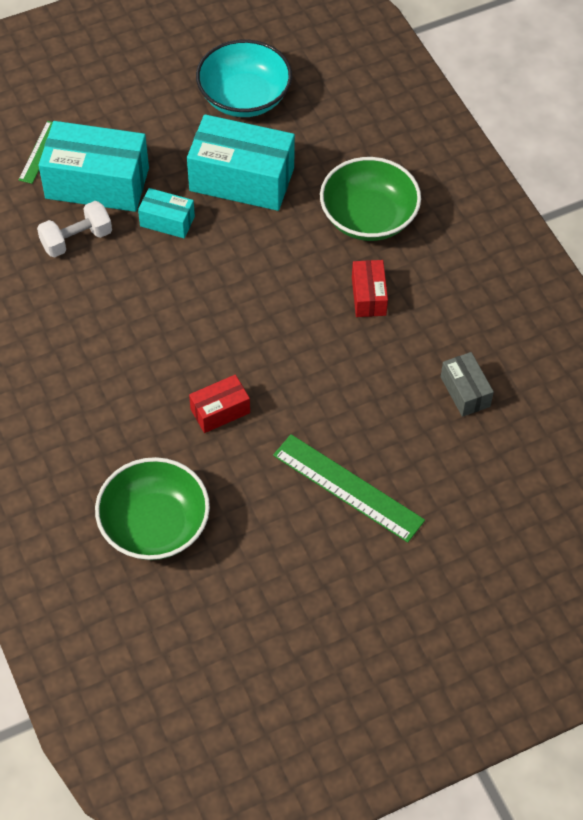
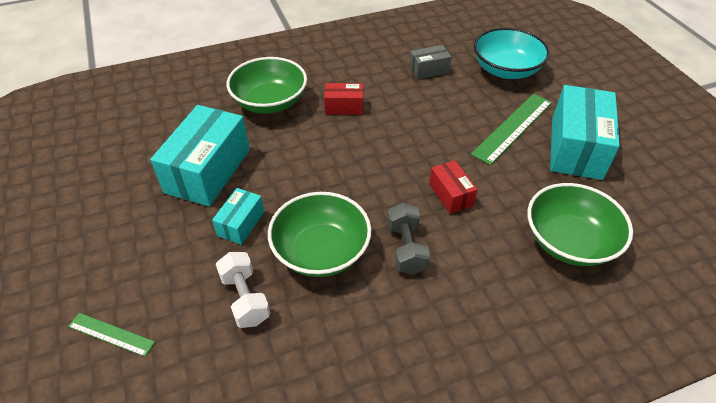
camera: 85 degrees left, 10 degrees down
(97, 183) = (175, 279): turquoise box -> turquoise box (576, 148)
(134, 293) = (321, 251): none -> green bowl
(140, 367) = (406, 248): none -> grey dumbbell
(244, 97) = (114, 165): turquoise bowl -> turquoise bowl (506, 70)

